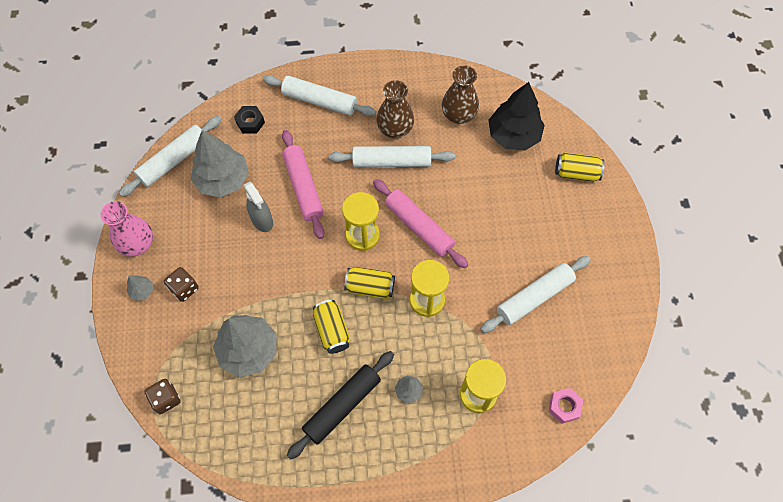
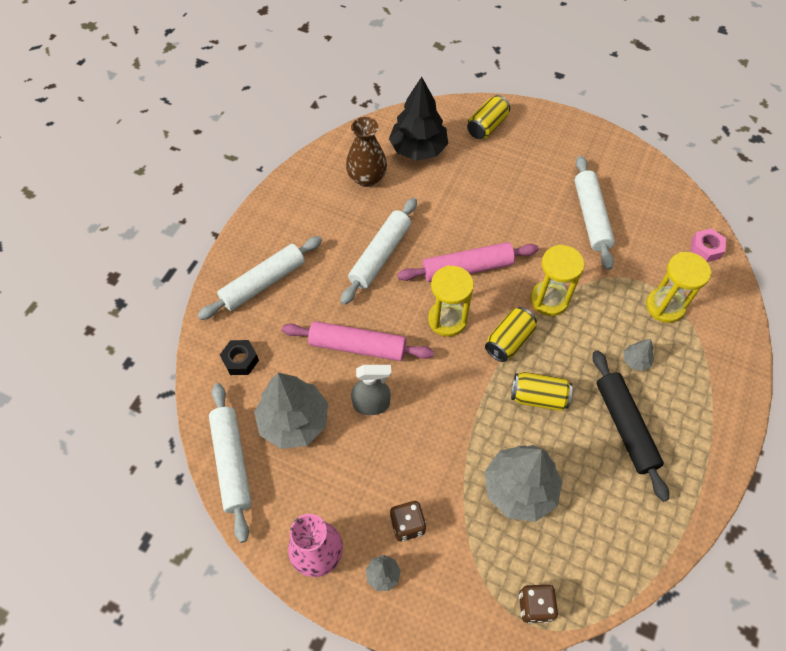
camera: 60 degrees left, 5 degrees down
(395, 129) = (345, 235): brown vase -> none

